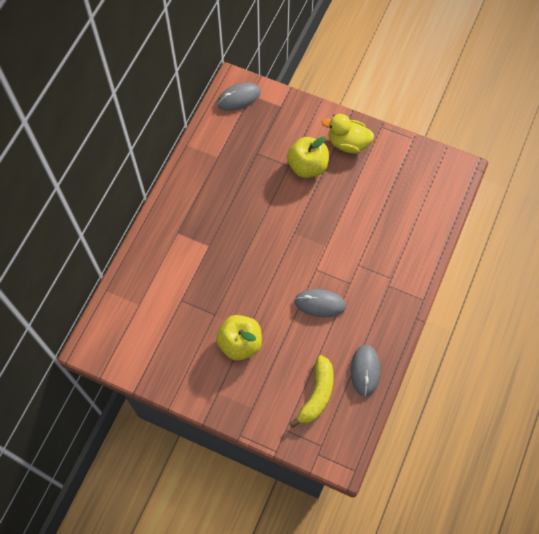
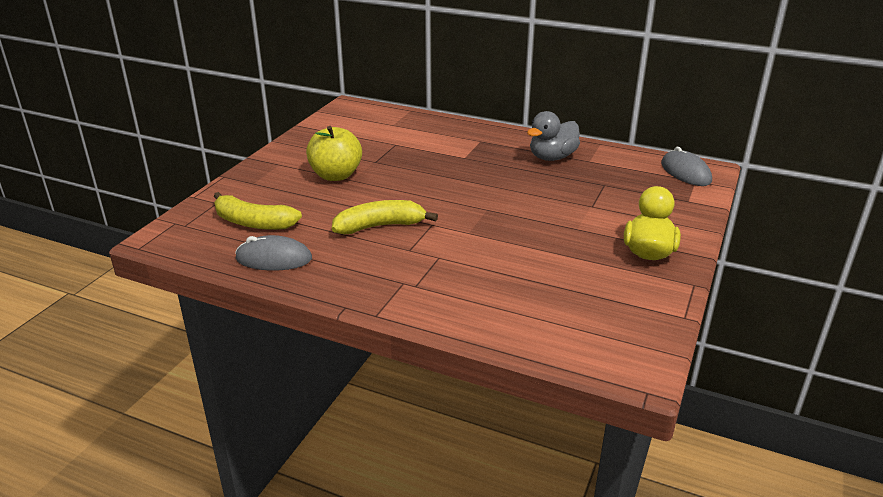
camera: 90 degrees right, 35 degrees down
(211, 182) = (552, 157): none -> grey duck
(307, 166) = (595, 219): yellow apple -> none
(320, 304) = (380, 226): grey mouse -> yellow banana

